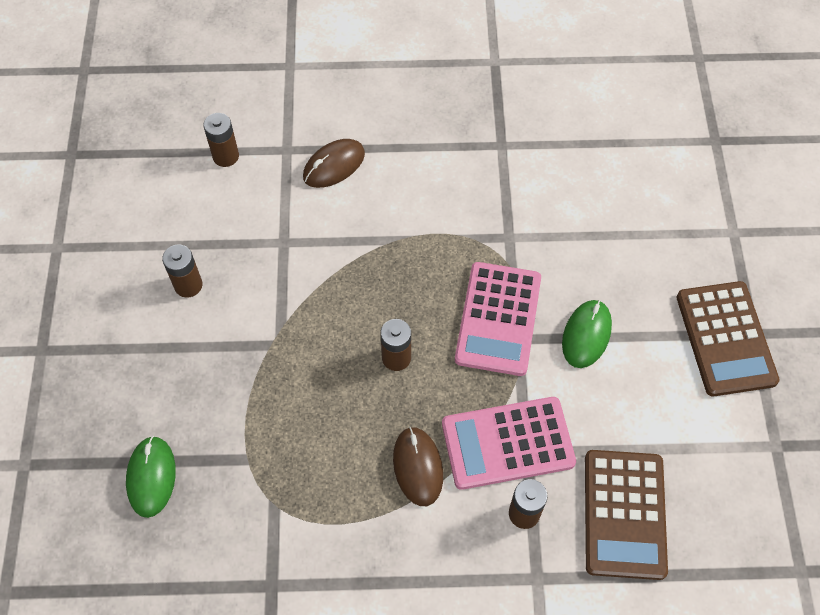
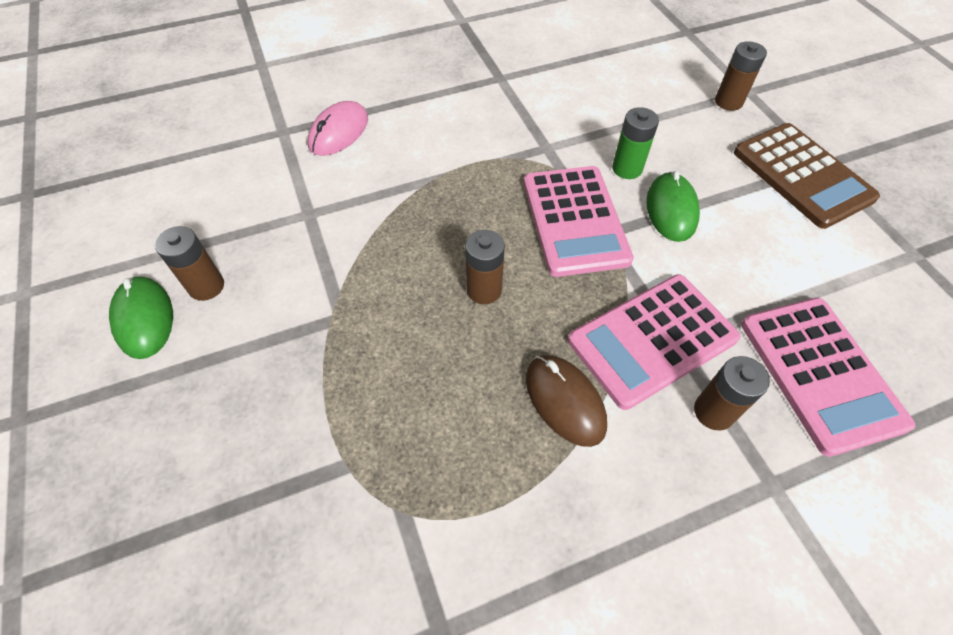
camera: 20 degrees left, 5 degrees down
(151, 477) = (216, 537): green mouse -> green mouse (144, 319)
(226, 156) = (216, 152): brown battery -> brown battery (728, 102)
(334, 165) = (339, 132): brown mouse -> pink mouse
(569, 282) = (627, 168): none -> green battery
(624, 514) = (820, 373): brown calculator -> pink calculator

